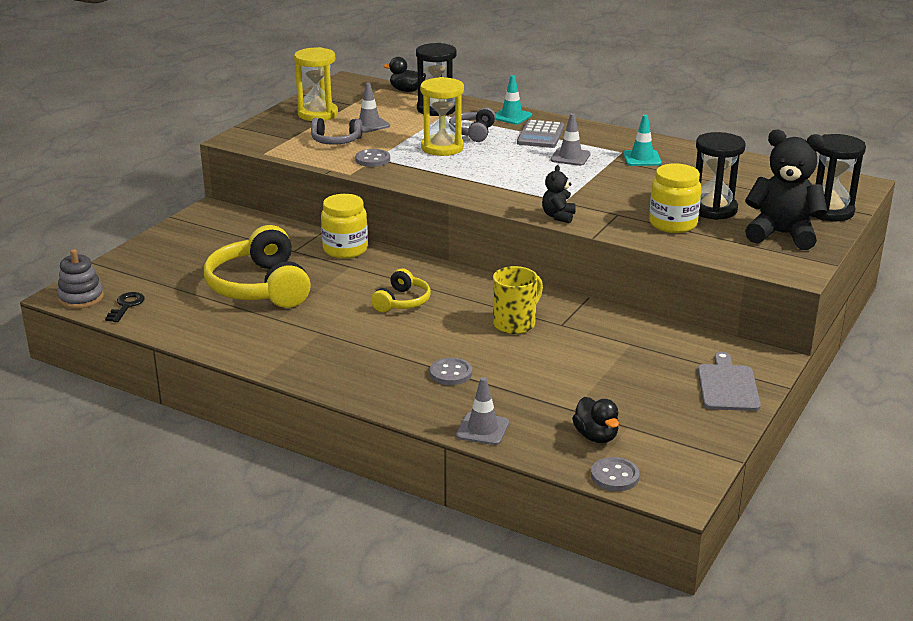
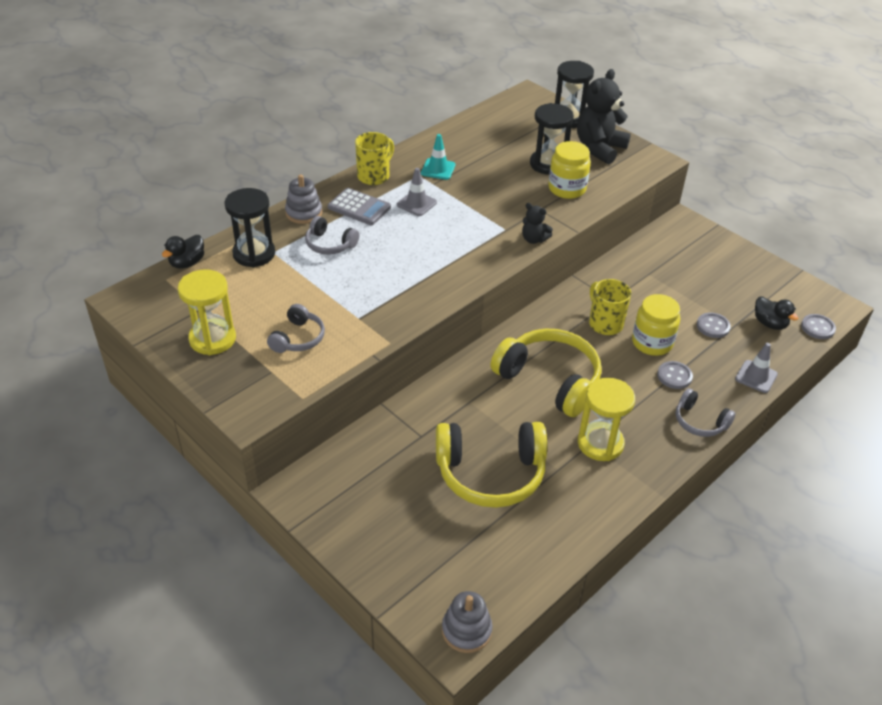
camera: 75 degrees left, 15 degrees up
(126, 306) = (497, 588): black key -> none
(345, 250) = (434, 399): yellow jar -> yellow jar (652, 342)
(369, 125) = (267, 306): grey traffic cone -> none
(372, 159) = (361, 321): grey button -> grey button (713, 326)
(383, 394) = (700, 421): none -> grey headphones
(402, 301) = (549, 380): yellow headphones -> yellow headphones, size x1.93
(442, 148) = (356, 270): yellow hourglass -> yellow hourglass (600, 443)
(511, 116) = (304, 213): turquoise traffic cone -> grey stacking toy
(596, 436) = (769, 323): black duck -> black duck turned 60 degrees clockwise
(599, 134) = (374, 176): none -> yellow mug
(727, 386) = (713, 248): grey cutting board -> none

